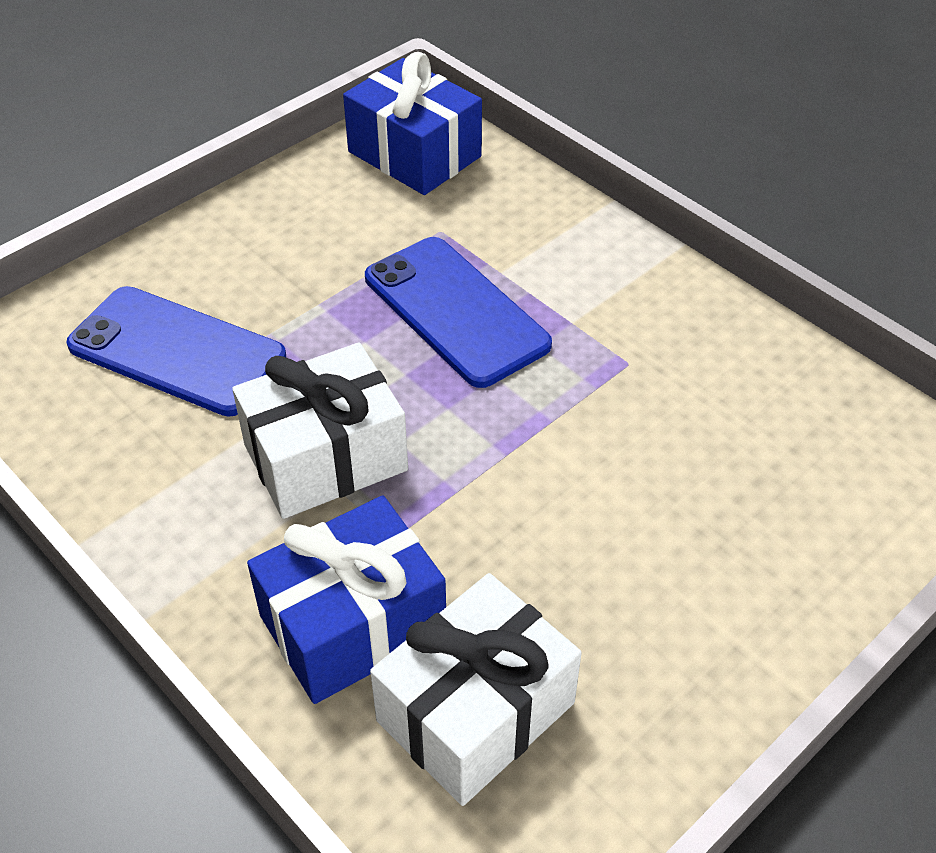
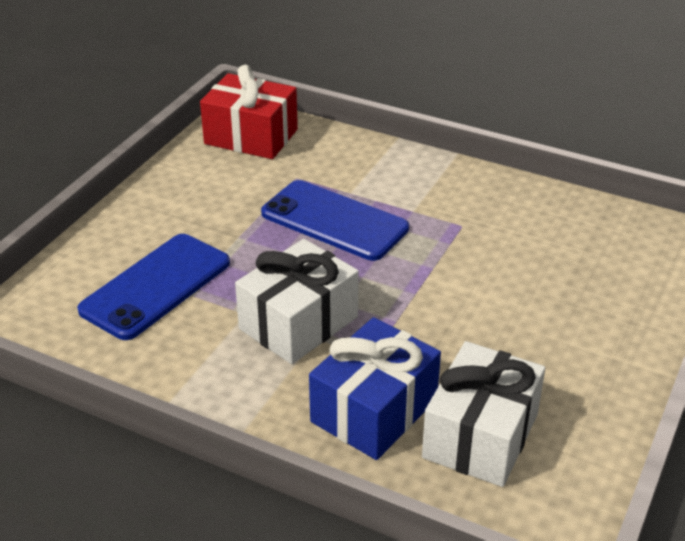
camera: 20 degrees left, 10 degrees down
(177, 351) = (156, 286): blue phone -> blue phone turned 60 degrees counterclockwise
(414, 154) = (251, 136): blue gift -> red gift

